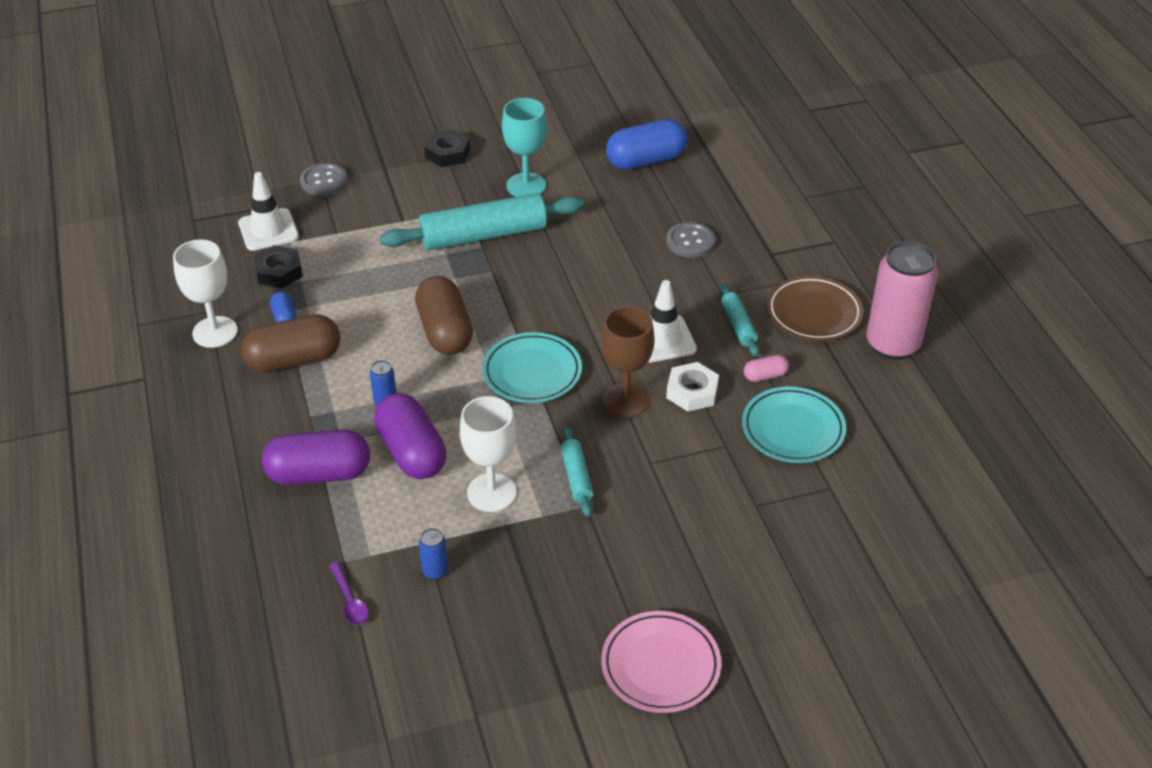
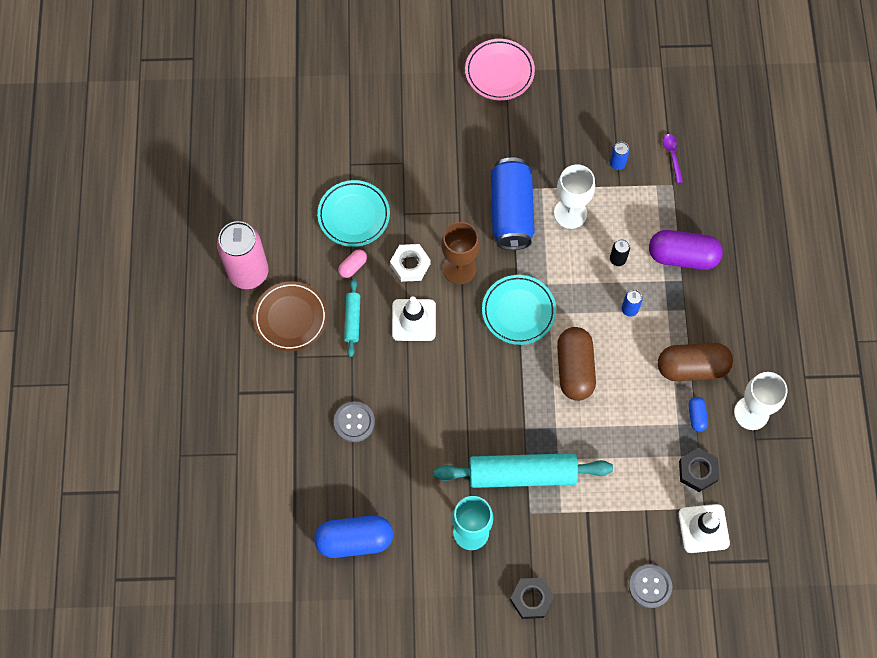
camera: 165 degrees left, 25 degrees up
(412, 452) = (617, 259): purple capsule -> black can
(577, 477) = (511, 212): turquoise rolling pin -> blue can
(765, 376) = (353, 266): pink capsule -> pink capsule turned 45 degrees counterclockwise

